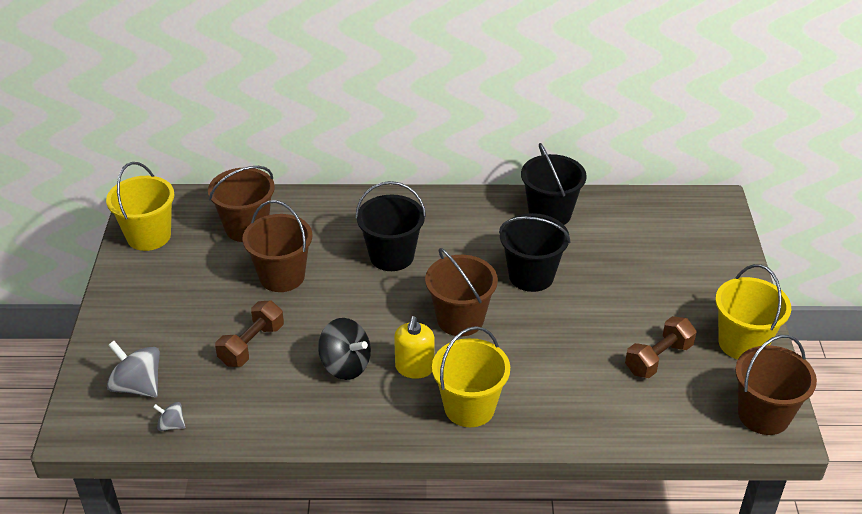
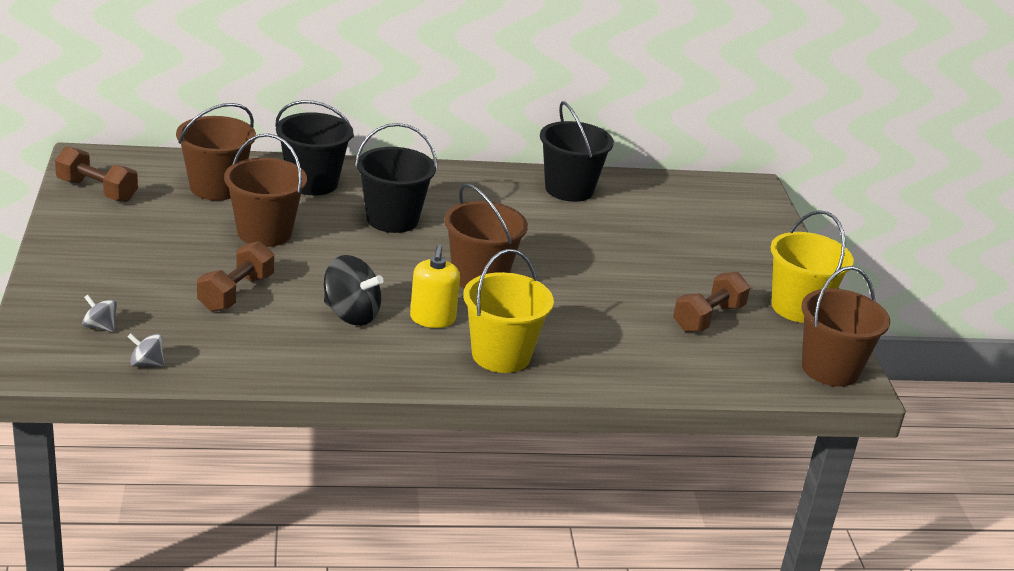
camera: 10 degrees left, 10 degrees down
(138, 386) = (100, 327): grey spinning top -> grey spinning top, size x0.53
(149, 236) = (97, 191): yellow bucket -> brown dumbbell
(531, 276) = (555, 242): black bucket -> black bucket (312, 183)

